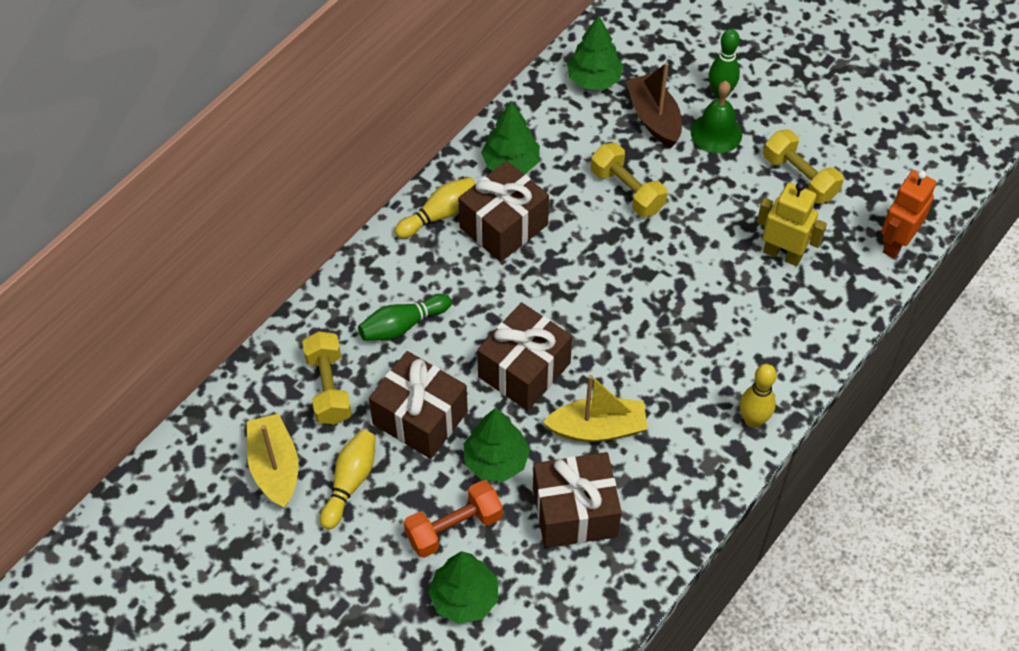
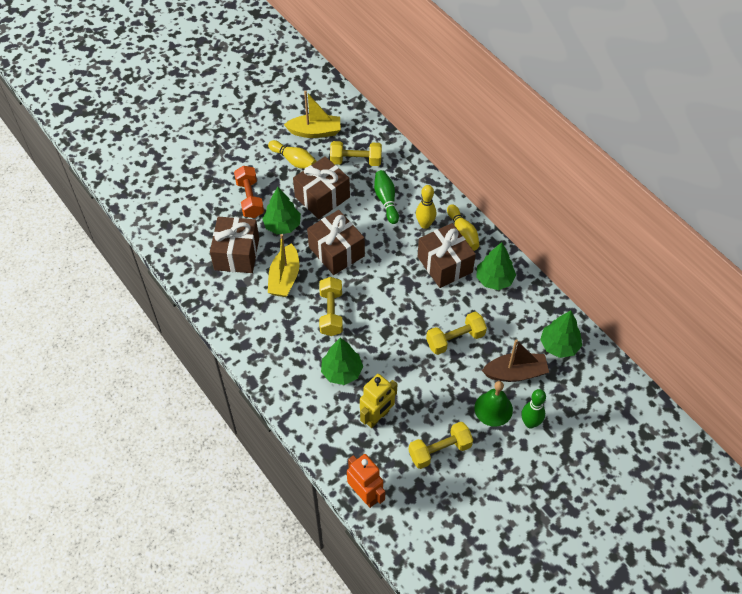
camera: 105 degrees right, 0 degrees up
(464, 598) = (208, 195): green tree -> green tree (341, 371)
(638, 349) = (331, 313): none -> yellow dumbbell
(753, 420) = (260, 359): yellow bowling pin -> yellow bowling pin (425, 224)

